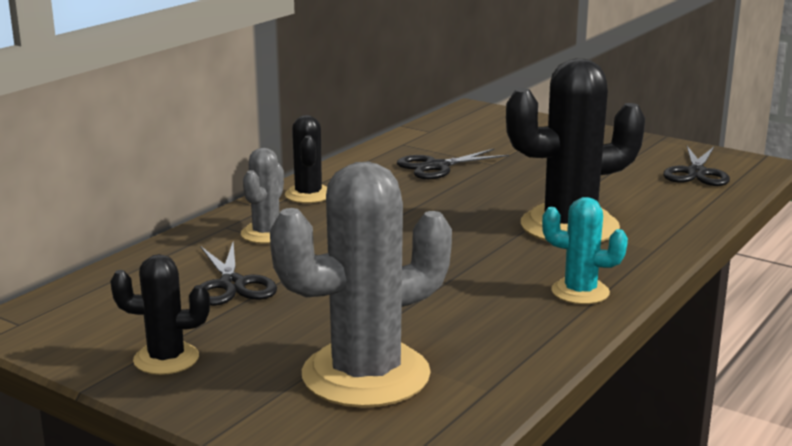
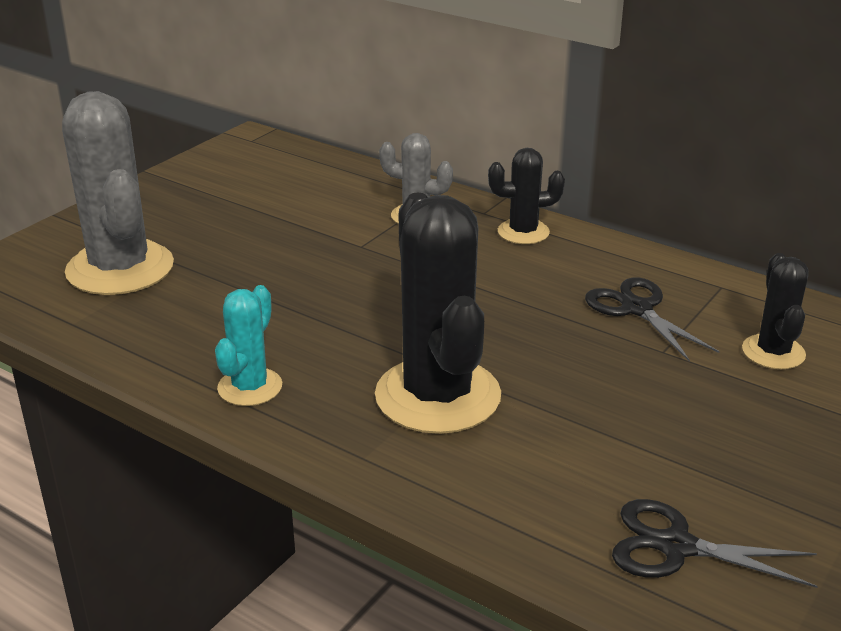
camera: 90 degrees right, 10 degrees up
(166, 359) = (177, 192): black cactus -> black cactus (773, 352)
(232, 285) = (302, 207): black scissors -> none

